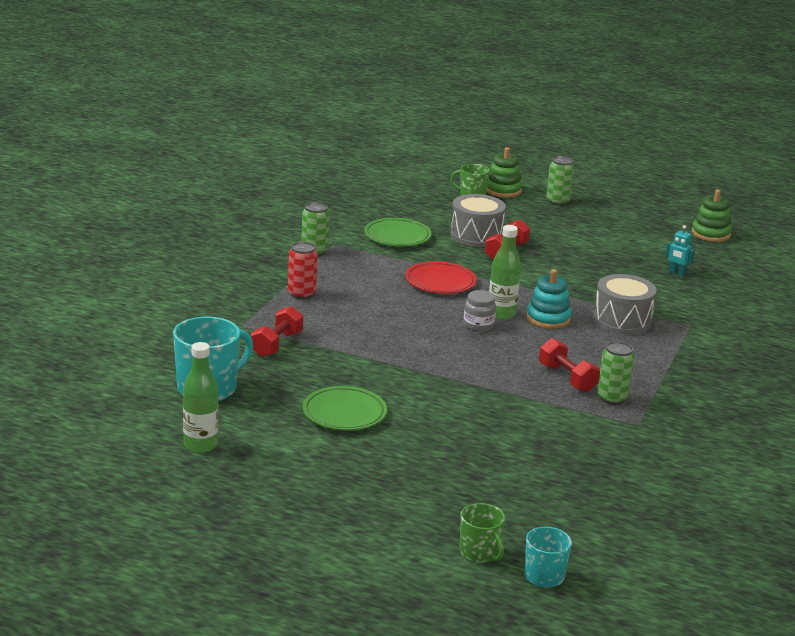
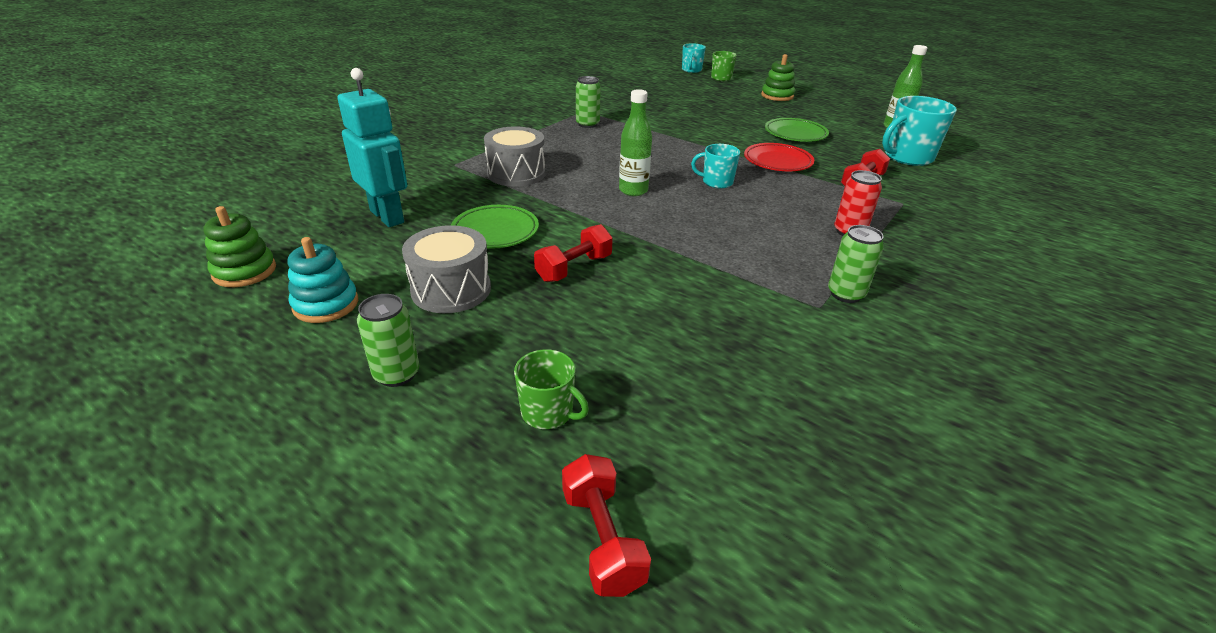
camera: 165 degrees left, 10 degrees up
(397, 237) = (721, 312): green plate -> green plate (495, 231)
(426, 331) = (716, 182): none -> turquoise mug
(440, 282) = (684, 231): red plate -> red plate (777, 161)
(476, 236) = (599, 302): grey drum -> grey drum (451, 289)
(478, 325) = (663, 182): grey jar -> none
(503, 190) = (473, 424): green stacking toy -> green stacking toy (777, 96)
(548, 318) = (588, 182): turquoise stacking toy -> turquoise stacking toy (326, 304)
(567, 378) = (611, 138): red dumbbell -> red dumbbell (602, 539)
(677, 273) = (388, 216): turquoise robot -> turquoise robot, size x2.25

